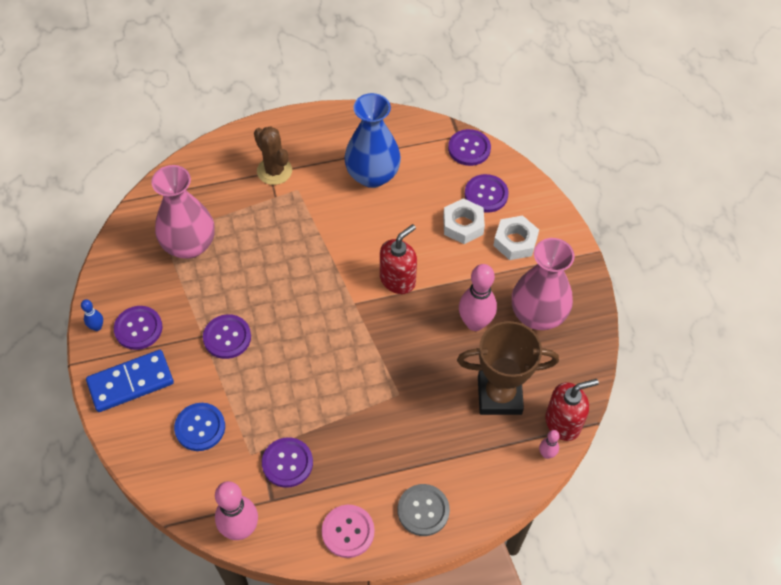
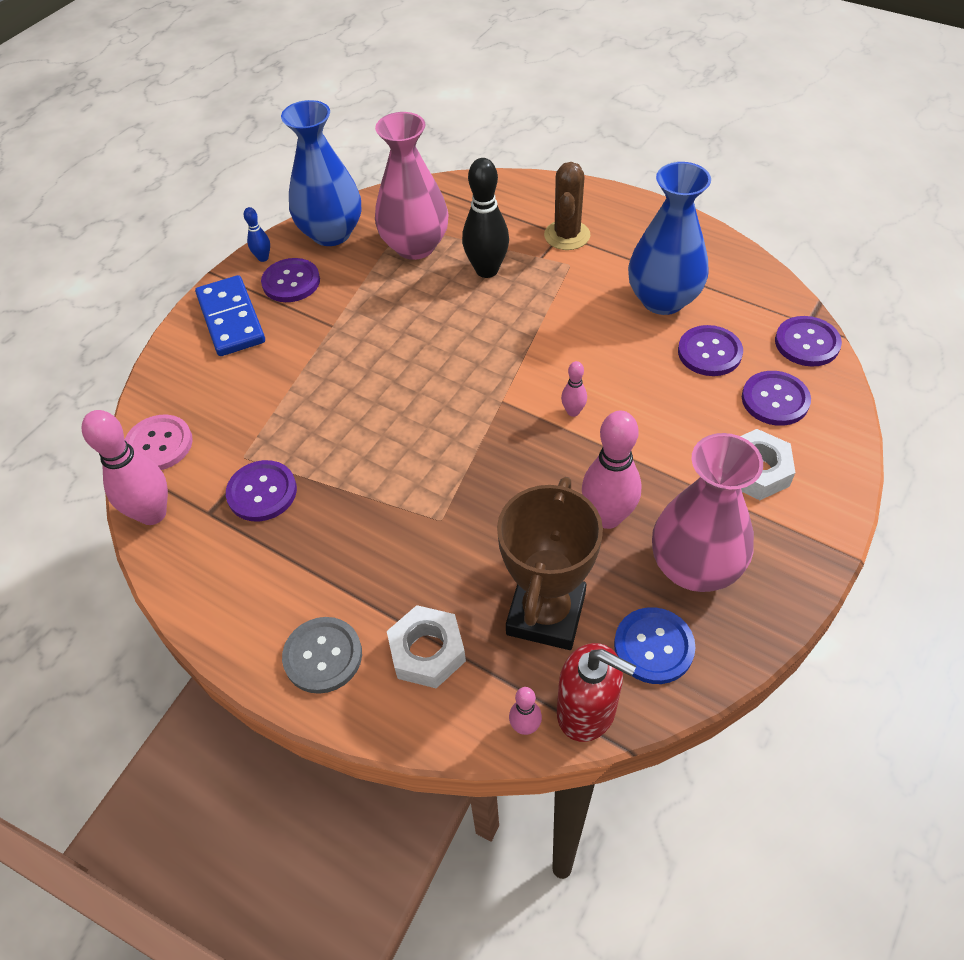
camera: 50 degrees right, 5 degrees down
(122, 276) = (331, 233): none -> blue vase
(130, 382) = (231, 319): blue domino -> blue domino turned 45 degrees clockwise
(200, 427) = (234, 399): blue button -> blue button (653, 646)
(227, 337) = (350, 342): purple button -> purple button (709, 352)
(253, 229) = (487, 270): none -> black bowling pin
(348, 531) = (231, 606): pink button -> pink button (159, 444)
(398, 279) = (573, 411): red soap dispenser -> pink bowling pin
(463, 225) = (710, 411): white nut -> white nut (427, 652)
(499, 395) = (546, 614): brown trophy -> brown trophy turned 60 degrees clockwise

